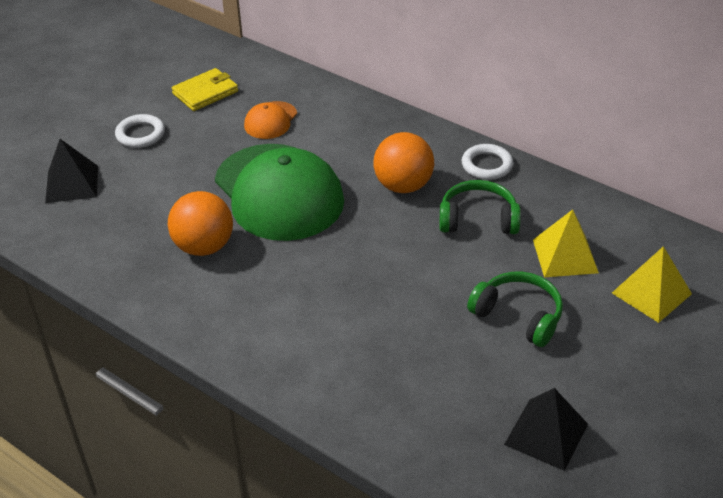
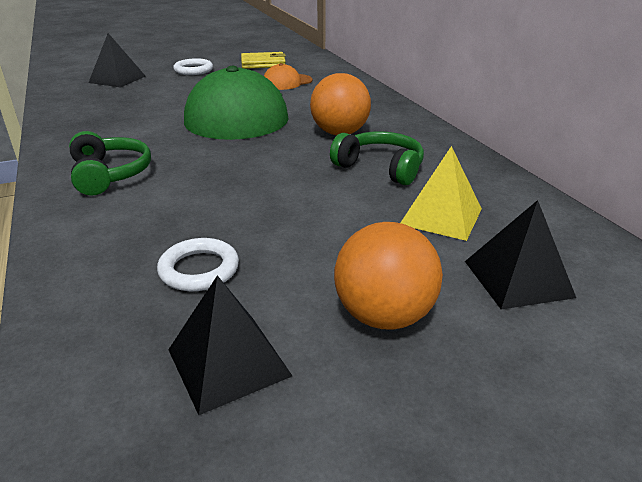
camera: 30 degrees right, 10 degrees down
(204, 247) = (142, 124): orange ball -> orange ball (384, 316)
(487, 165) = (431, 140): white ring -> white ring (199, 269)
(518, 315) = (334, 244): green headphones -> green headphones (110, 174)
(651, 293) = (518, 278): yellow pyramid -> black pyramid

